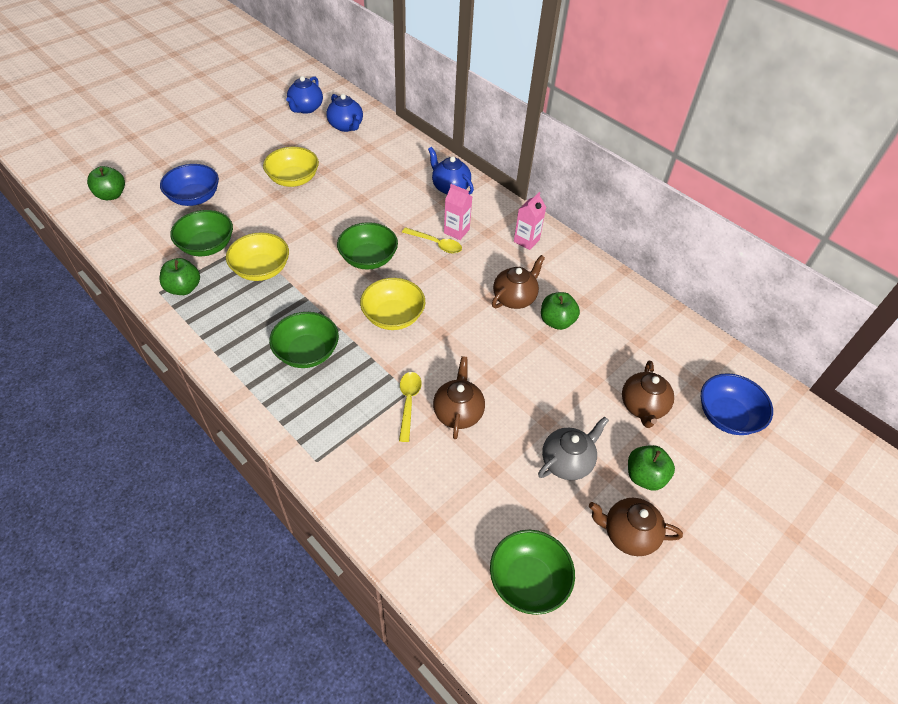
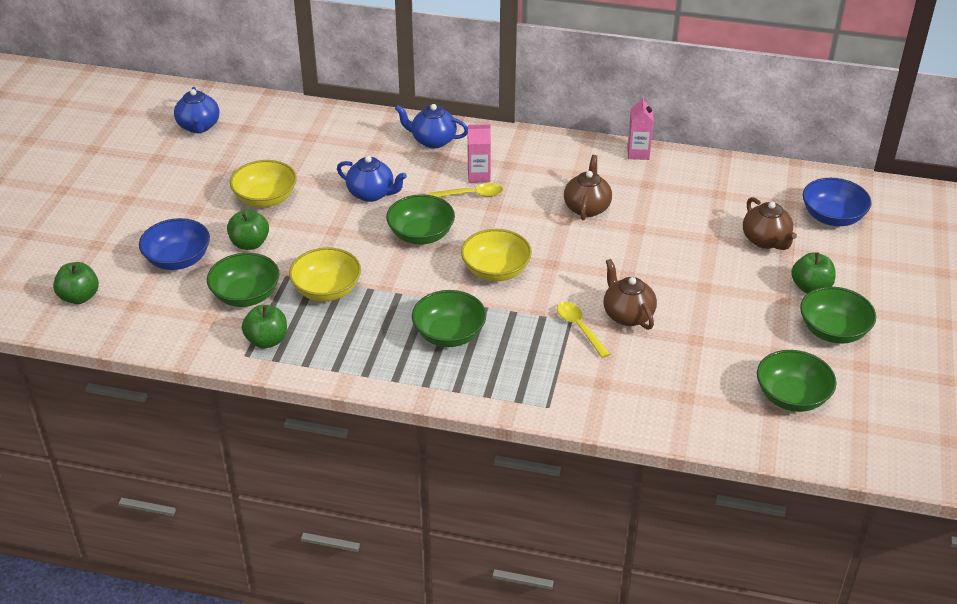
camera: 30 degrees left, 10 degrees down
(346, 126) = (264, 127): blue teapot -> blue teapot (372, 194)
(526, 240) = (550, 156): pink carton -> pink carton (638, 153)
(556, 321) = (640, 210): green apple -> green apple (250, 244)
(567, 462) = (745, 306): grey teapot -> none
(628, 534) = (833, 331): brown teapot -> green bowl

